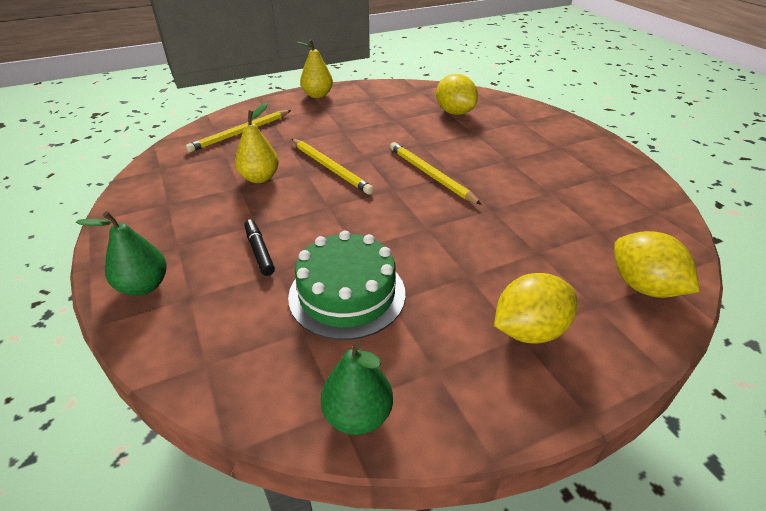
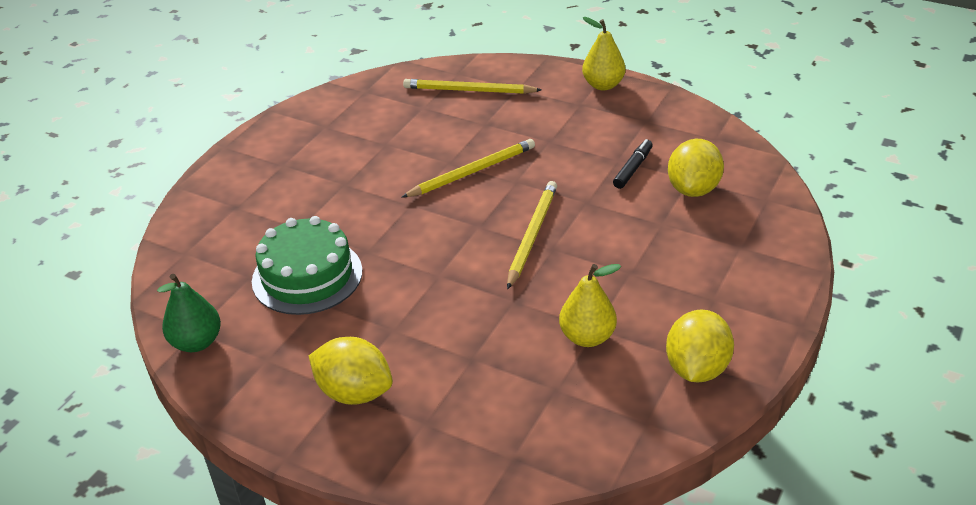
camera: 55 degrees right, 0 degrees up
(144, 286) = (228, 181): green pear -> none
(259, 178) = (410, 145): yellow pear -> yellow pear (587, 337)
(259, 251) = (314, 206): black marker -> black marker (633, 169)
(330, 168) = (472, 172): yellow pencil -> yellow pencil turned 135 degrees counterclockwise
(643, 286) = (486, 446): yellow lemon -> yellow lemon (696, 368)

